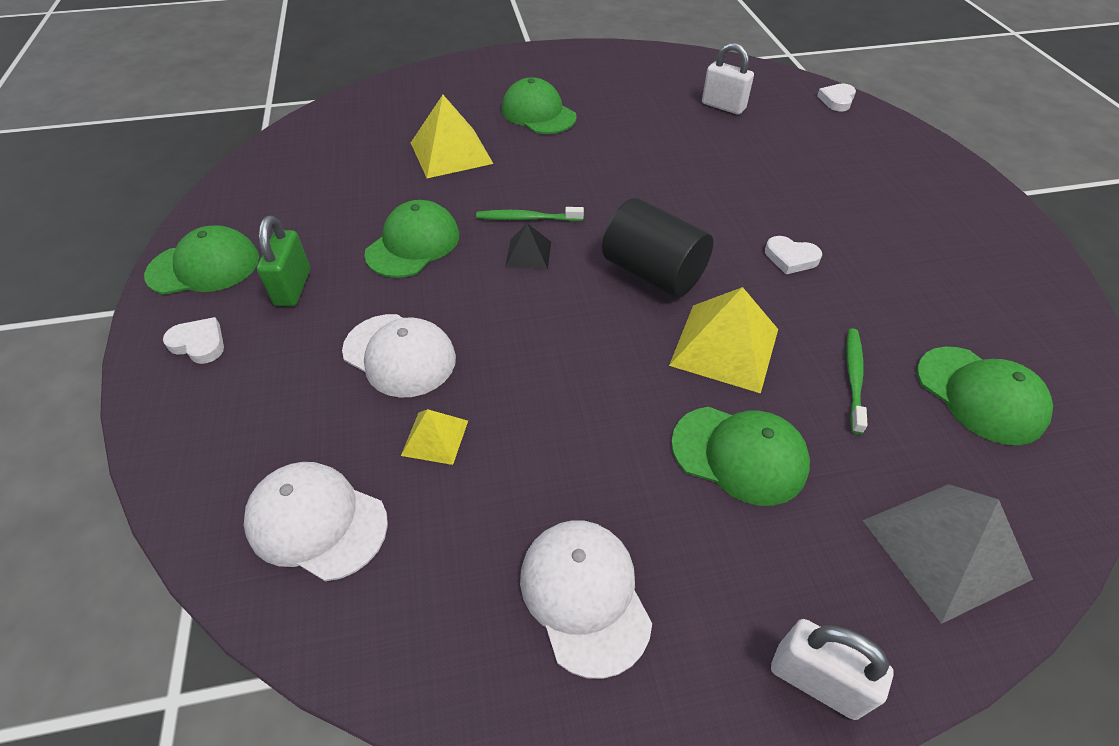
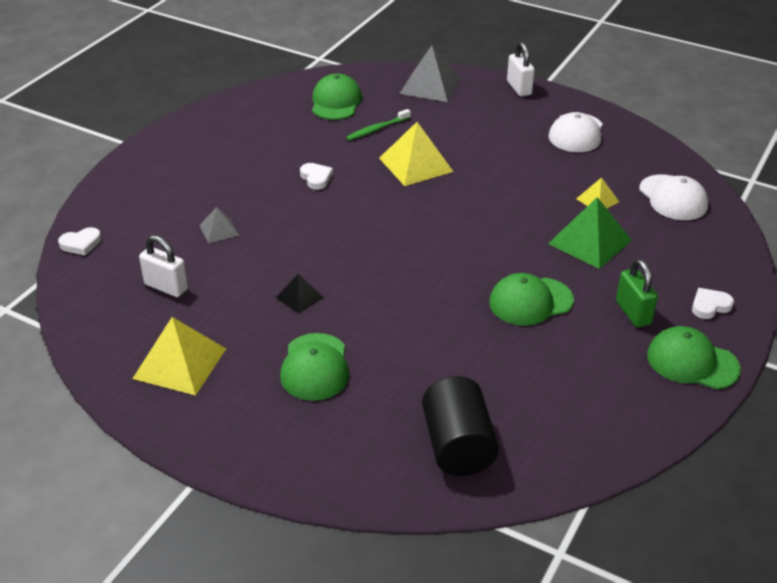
camera: 140 degrees left, 10 degrees down
(199, 343) = (710, 306): white heart -> white heart turned 90 degrees clockwise
(293, 287) = (633, 313): green padlock -> green padlock turned 60 degrees counterclockwise
(399, 355) = (589, 241): white cap -> green pyramid
(451, 153) = (433, 366): yellow pyramid -> yellow pyramid (180, 363)
(527, 218) = (435, 279): green toothbrush -> none
(528, 254) = (461, 256): black pyramid -> black pyramid (299, 297)
(653, 273) = (402, 209): black cylinder -> black cylinder (458, 446)
(723, 106) = (166, 287): white padlock -> white padlock turned 45 degrees counterclockwise
(739, 454) = (466, 134): green cap -> none
(770, 160) = (219, 230): none -> grey pyramid

